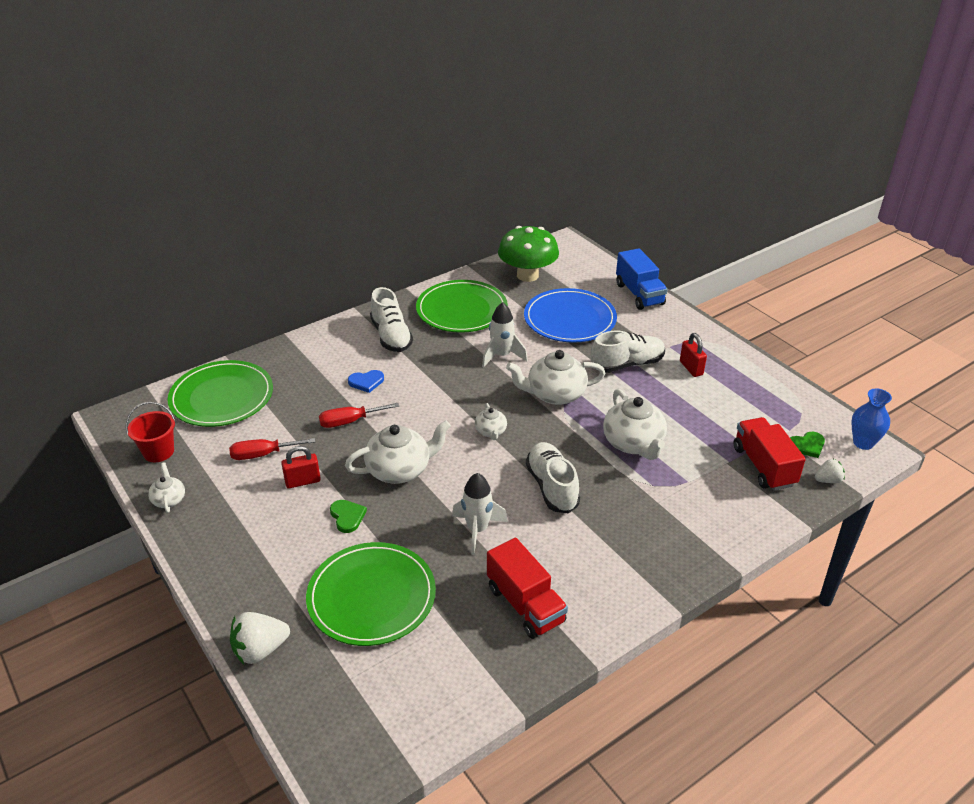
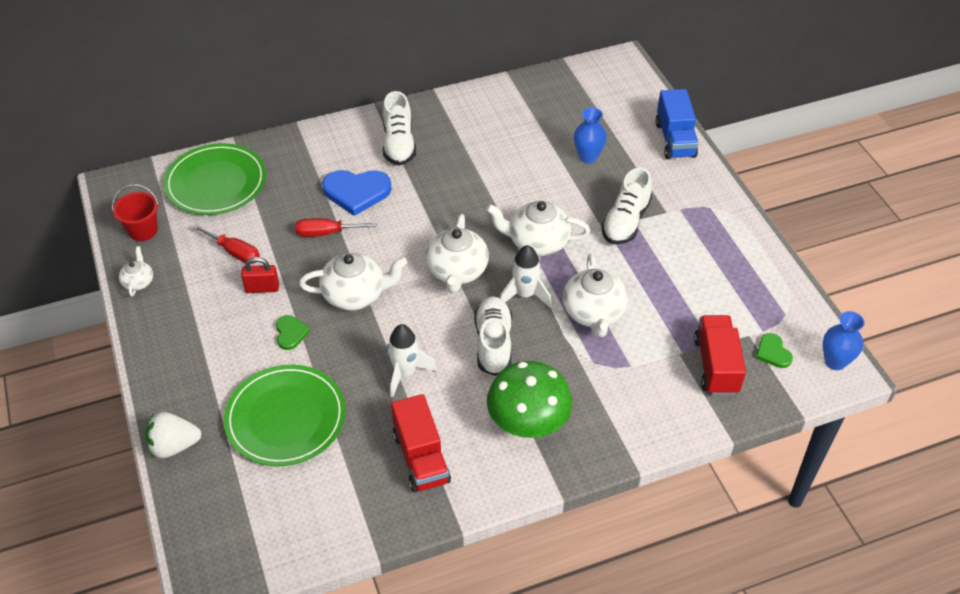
camera: 15 degrees right, 10 degrees up
(263, 454) = (235, 252): red screwdriver -> red screwdriver turned 150 degrees counterclockwise
(366, 382) = (356, 192): blue heart -> blue heart, size x1.88
(461, 310) = (480, 125): green plate -> none
(491, 431) = (457, 271): white teapot -> white teapot, size x1.91
(501, 356) = (500, 187): white rocket -> white rocket (525, 295)
(527, 275) = (564, 95): green mushroom -> green mushroom (528, 423)
(570, 319) = (588, 157): blue plate -> blue vase
(627, 364) = (625, 221): white shoe -> white shoe turned 120 degrees clockwise
(691, 368) = (691, 239): red padlock -> none
(807, 446) = (773, 352): green heart -> green heart turned 75 degrees clockwise
(827, 480) = (776, 395): white strawberry -> none

